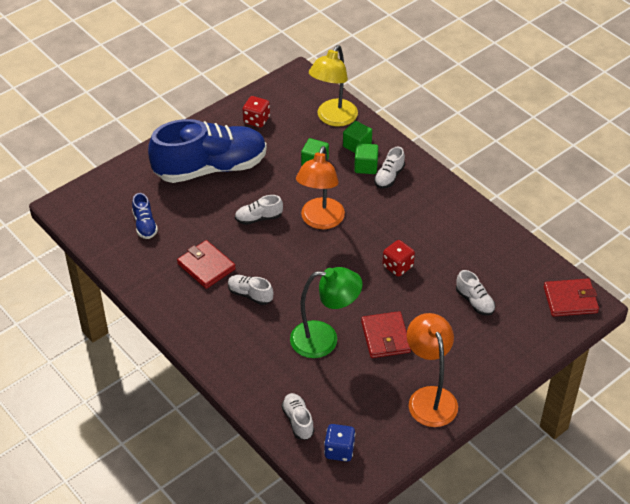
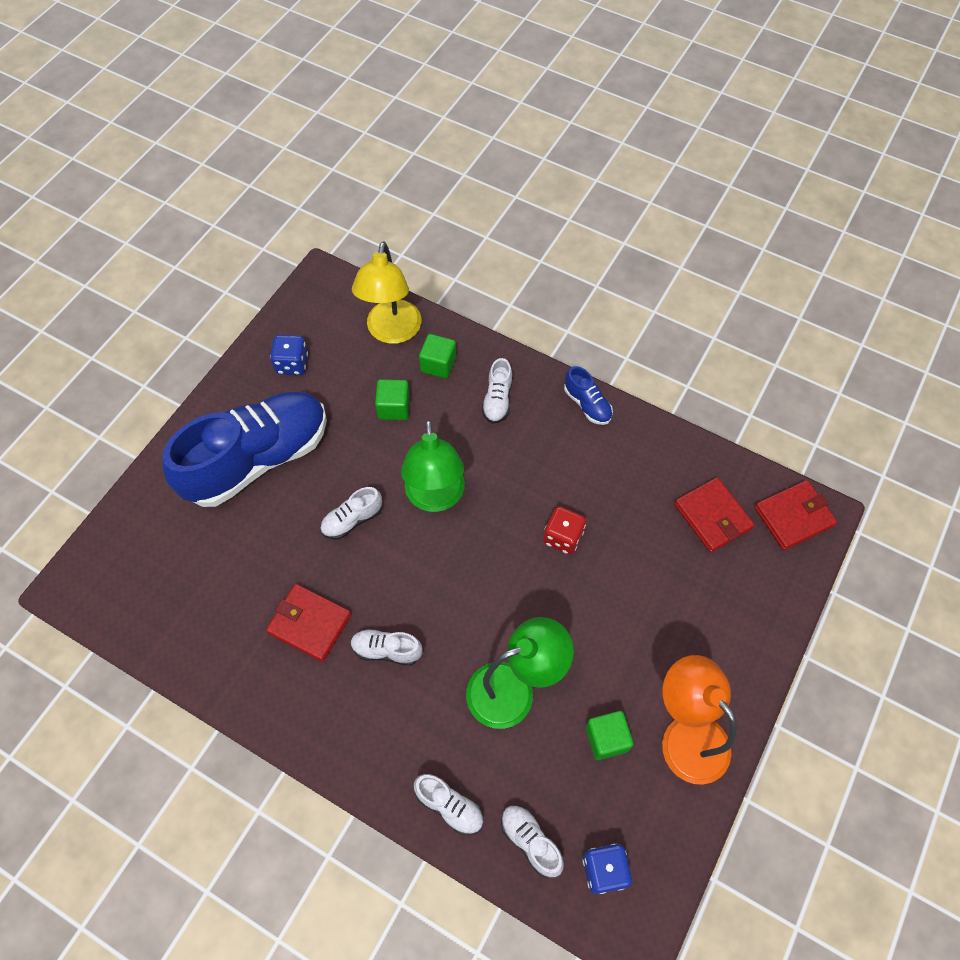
camera: 20 degrees left, 15 degrees up
(145, 225) = (199, 582): blue shoe -> blue shoe (587, 404)
(256, 120) = (292, 364): red dice -> blue dice
(320, 221) = (435, 498): orange lamp -> green lamp
(366, 166) = (462, 393): green cube -> green cube (606, 739)
(385, 337) = (591, 656): red wallet -> red wallet (712, 516)
(474, 301) = (680, 559): white shoe -> white shoe (449, 806)

